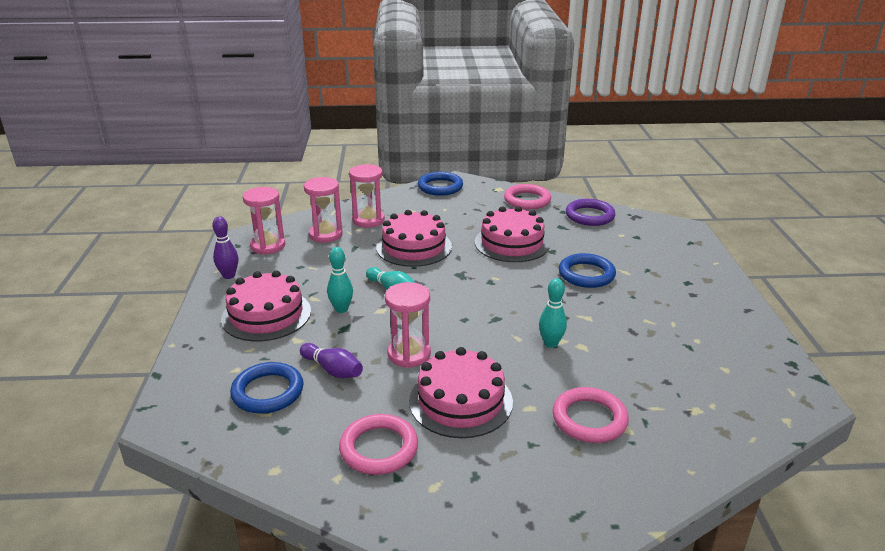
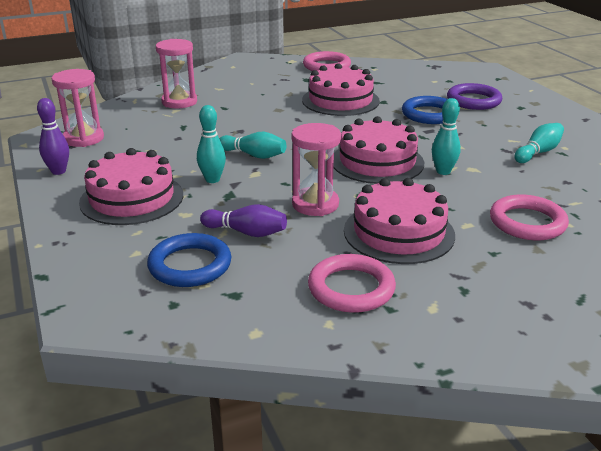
camera: 20 degrees left, 0 degrees up
(326, 235) = (142, 120): pink hourglass -> none
(414, 247) = (246, 117): pink cake -> pink cake (377, 162)
(440, 187) = (232, 66): blue ring -> none
(589, 216) = (394, 70): purple ring -> purple ring (473, 101)
(663, 341) = (538, 152): none -> turquoise bowling pin

